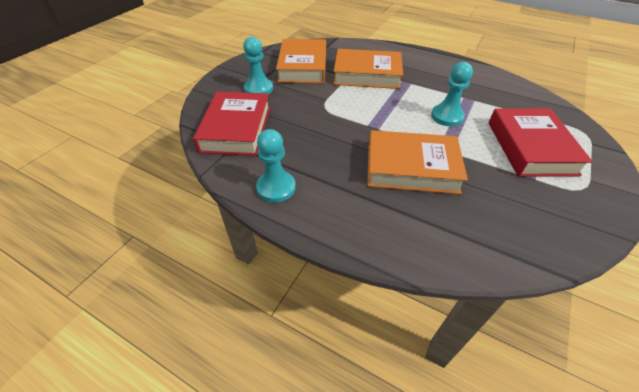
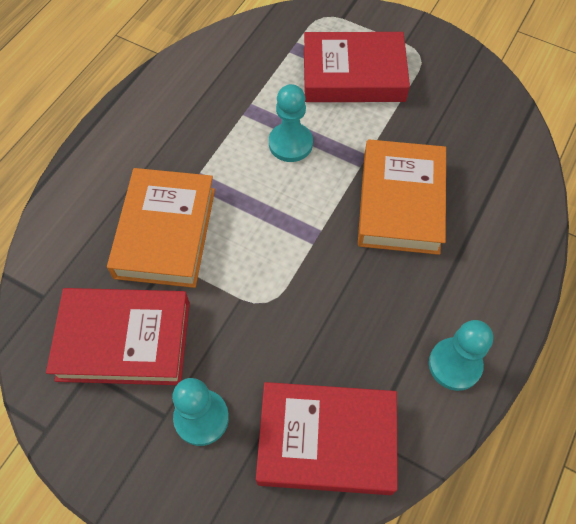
camera: 90 degrees left, 15 degrees up
(303, 67) = (124, 340): orange book -> red book

